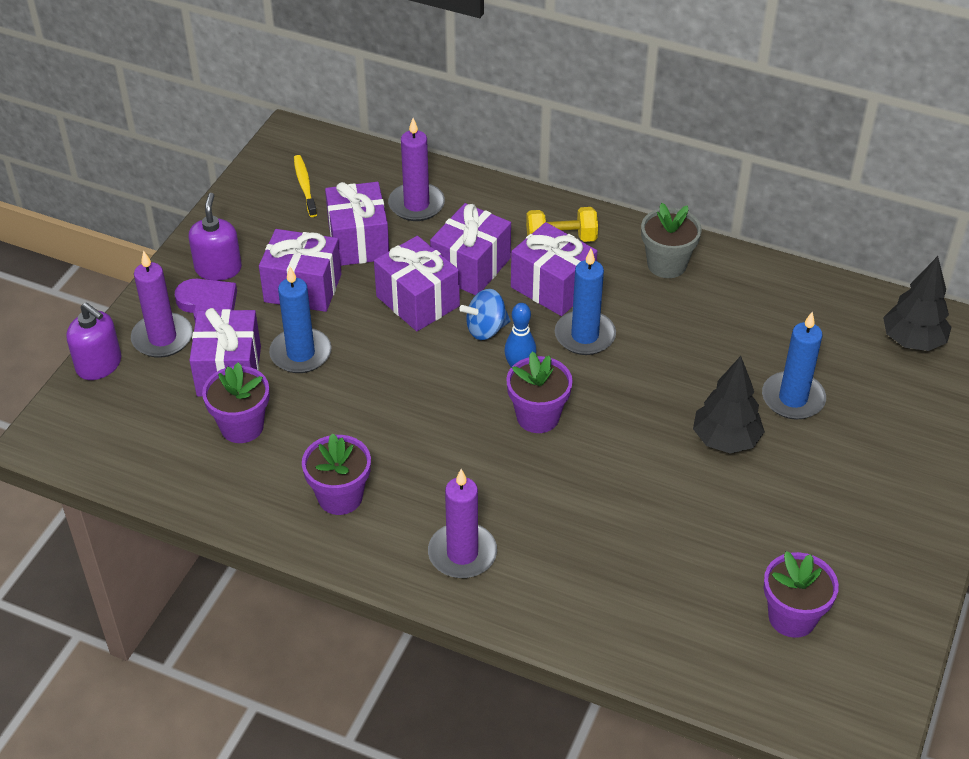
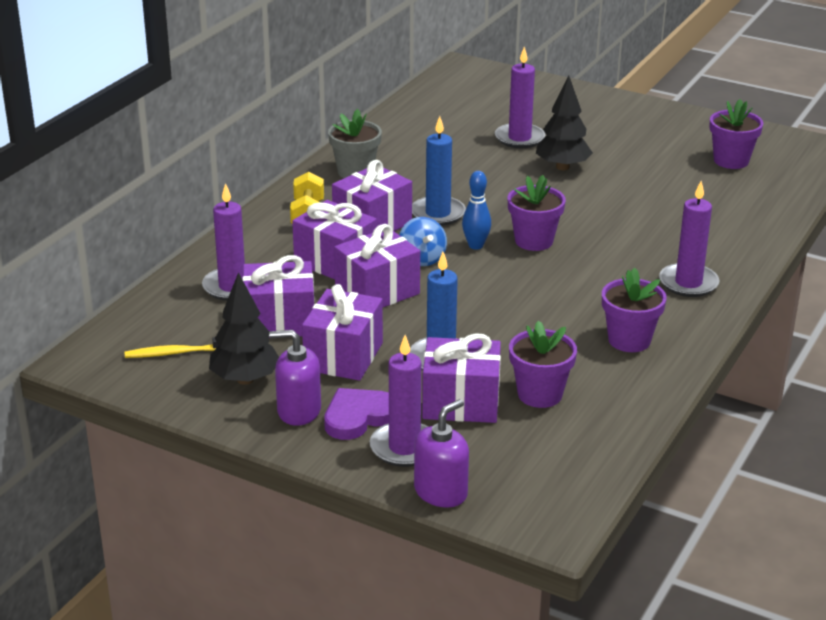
camera: 85 degrees left, 15 degrees down
(793, 398) = (519, 138): blue candle -> purple candle
(912, 341) = (463, 91): black tree -> black tree (245, 379)

